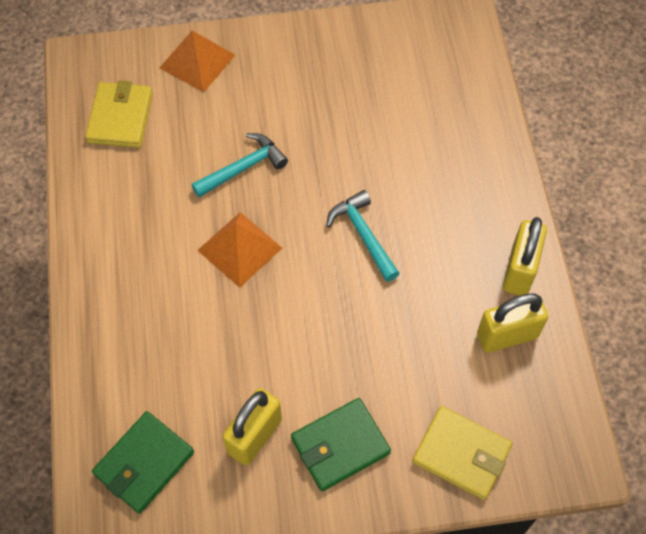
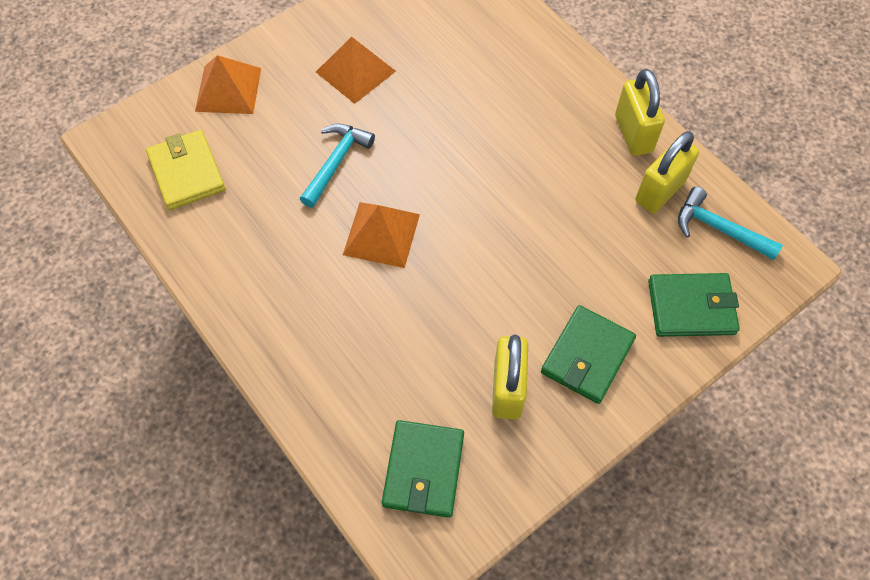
camera: 30 degrees left, 0 degrees up
(312, 94) = (355, 71): none -> orange pyramid
(363, 235) = (483, 168): turquoise hammer -> turquoise hammer (719, 229)
(461, 454) = (691, 307): yellow wallet -> green wallet

